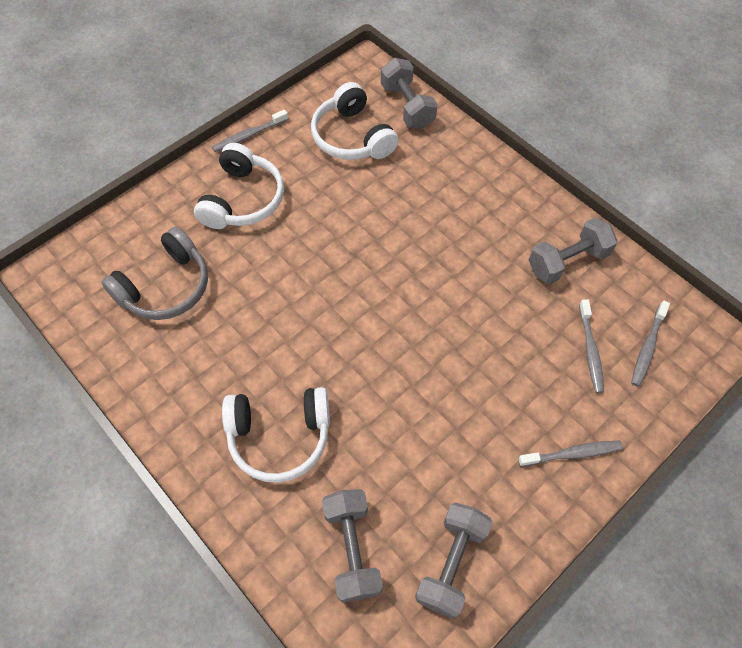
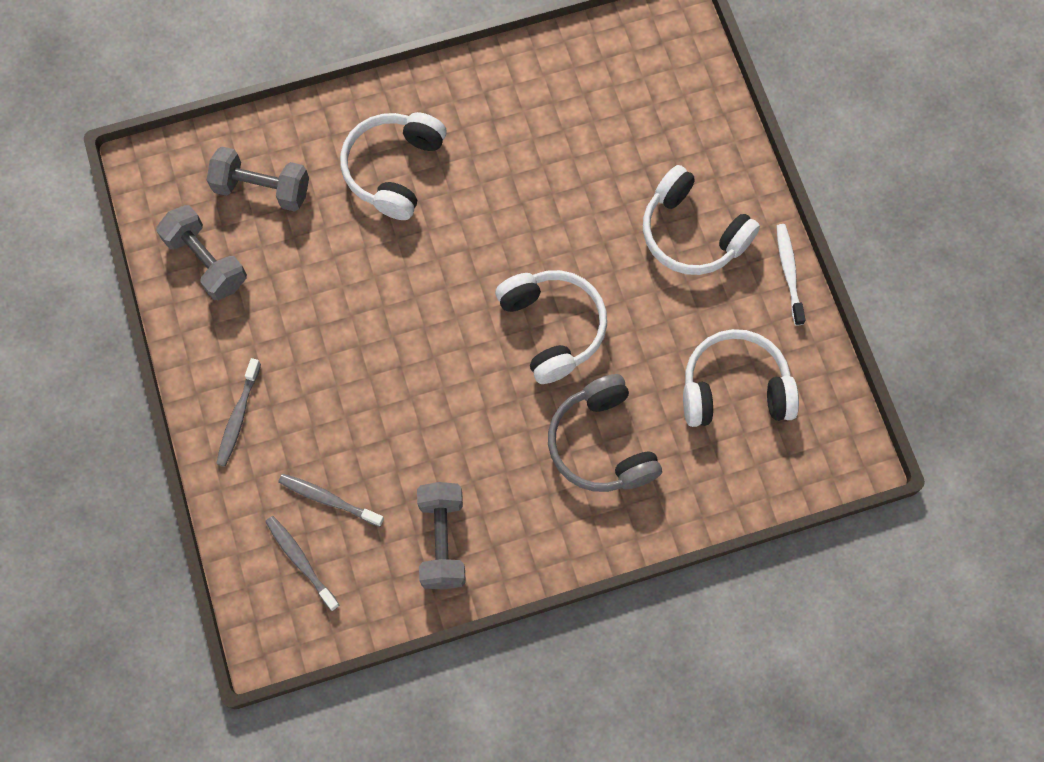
camera: 115 degrees right, 10 degrees up
(166, 287) = (610, 123): grey headphones -> grey headphones (602, 444)
(249, 135) = (789, 272): grey toothbrush -> white toothbrush
(365, 258) = (552, 328): none -> white headphones
(407, 106) = (757, 477): grey dumbbell -> none

